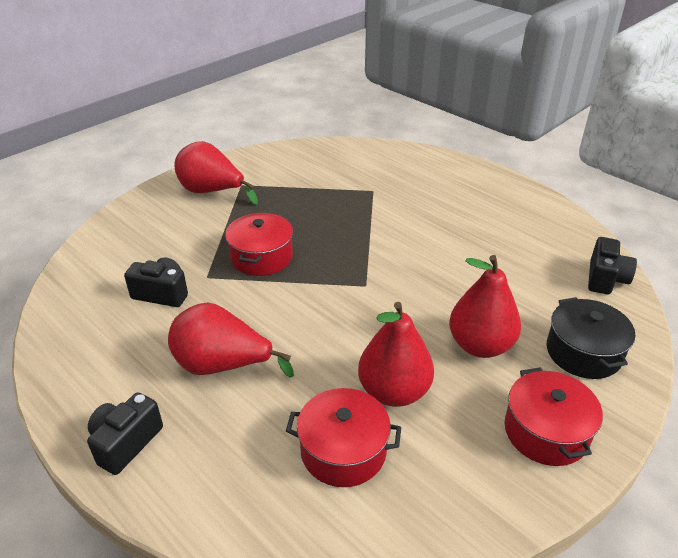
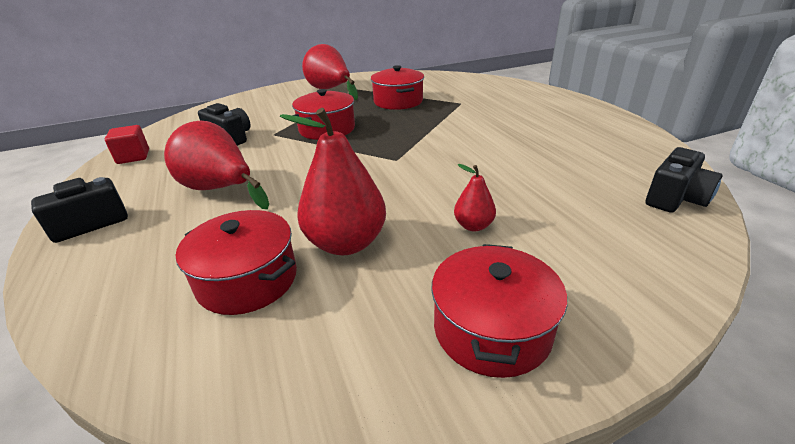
camera: 25 degrees right, 5 degrees down
(69, 347) = (133, 157): none -> red cube
(305, 199) = (398, 101): none -> red pot
(480, 345) = (473, 226): red pear -> red pear, size x0.50
(583, 352) = (601, 260): black pot -> none

